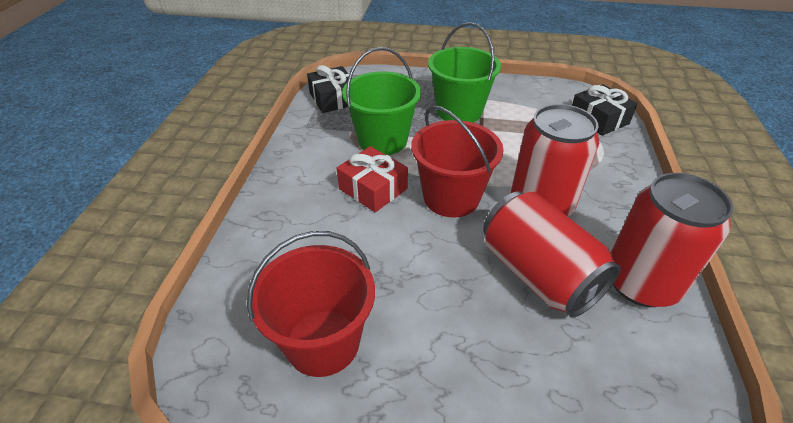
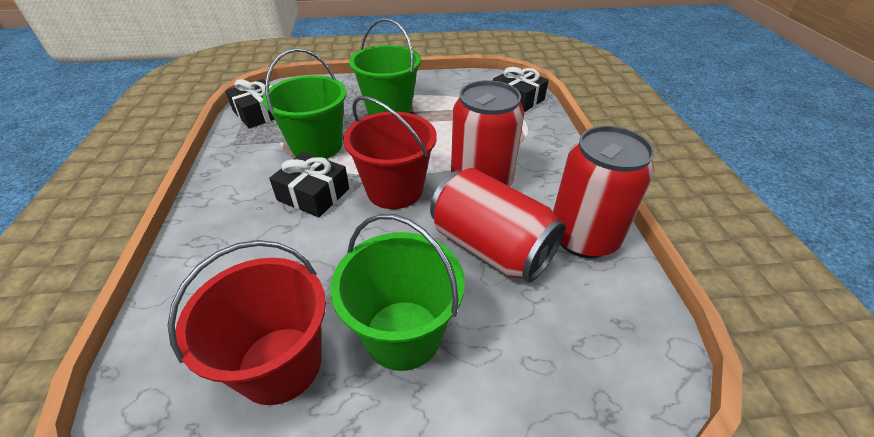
camera: 15 degrees left, 0 degrees up
(373, 189) = (313, 194): red gift -> black gift
(436, 341) = (403, 334): none -> green bucket

